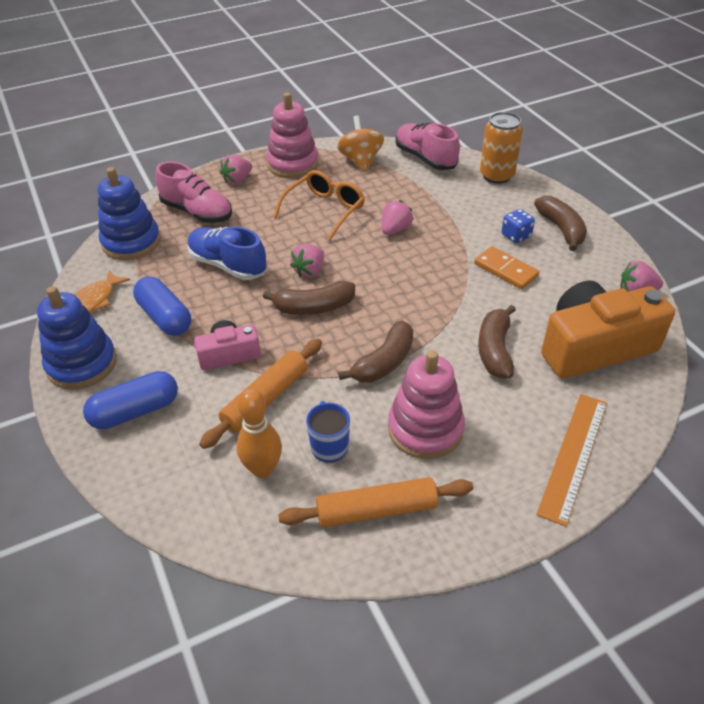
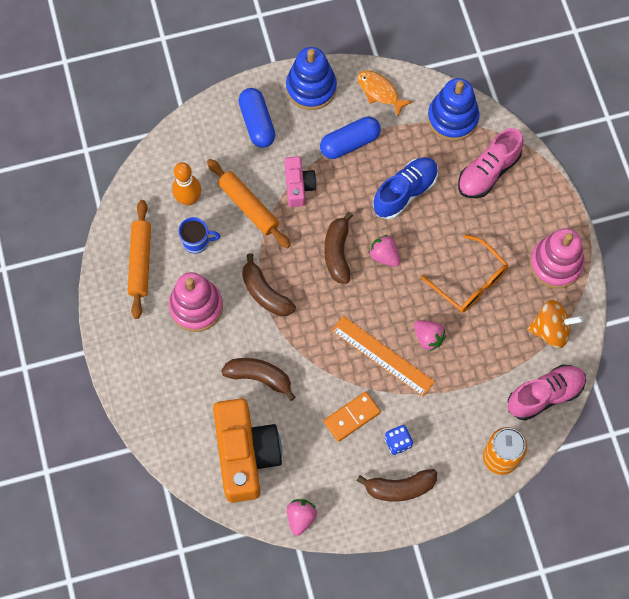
camera: 100 degrees right, 25 degrees up
(237, 180) = (535, 210): pink strawberry -> none
(574, 456) = (149, 397): orange ruler -> orange ruler (382, 356)

